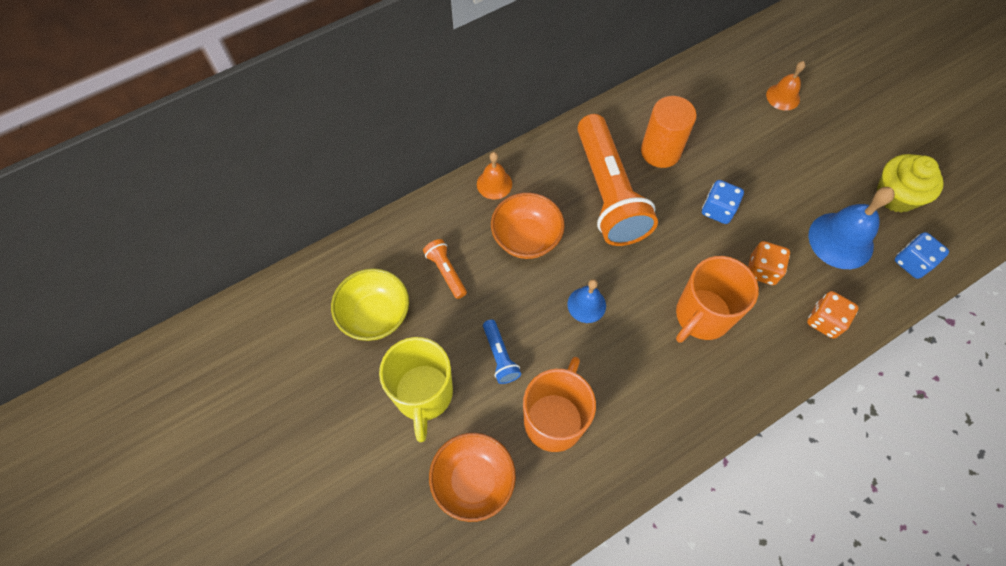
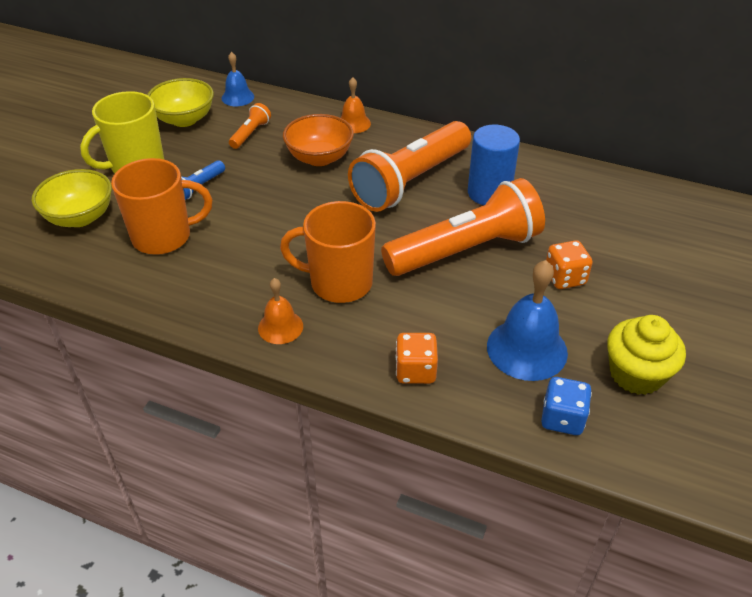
camera: 55 degrees right, 20 degrees down
(473, 481) = (80, 217): orange bowl -> yellow bowl
(586, 305) = (287, 212): blue bell -> blue bell (237, 97)
(660, 151) = (489, 193): orange cylinder -> blue cylinder
(717, 210) = (466, 250): blue dice -> orange flashlight
(762, 270) = (429, 304): orange dice -> orange dice (564, 278)
(783, 97) = (653, 244): orange bell -> orange bell (280, 327)

